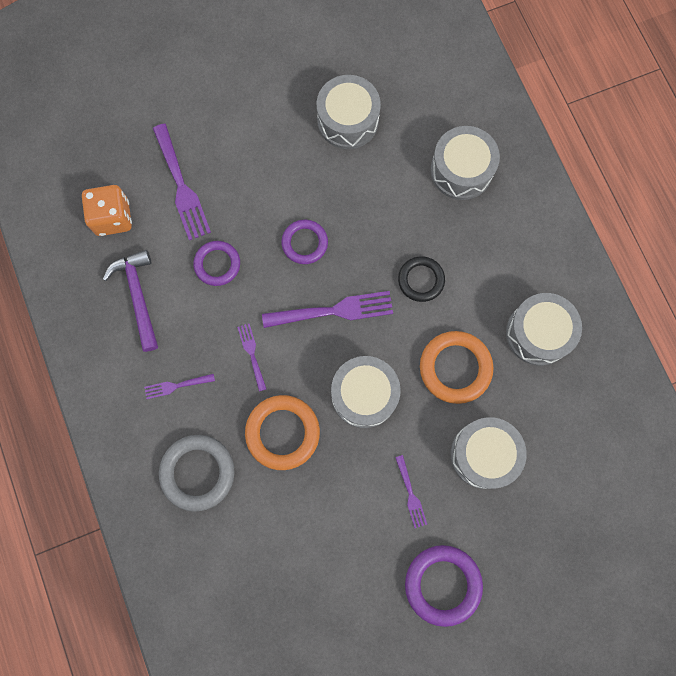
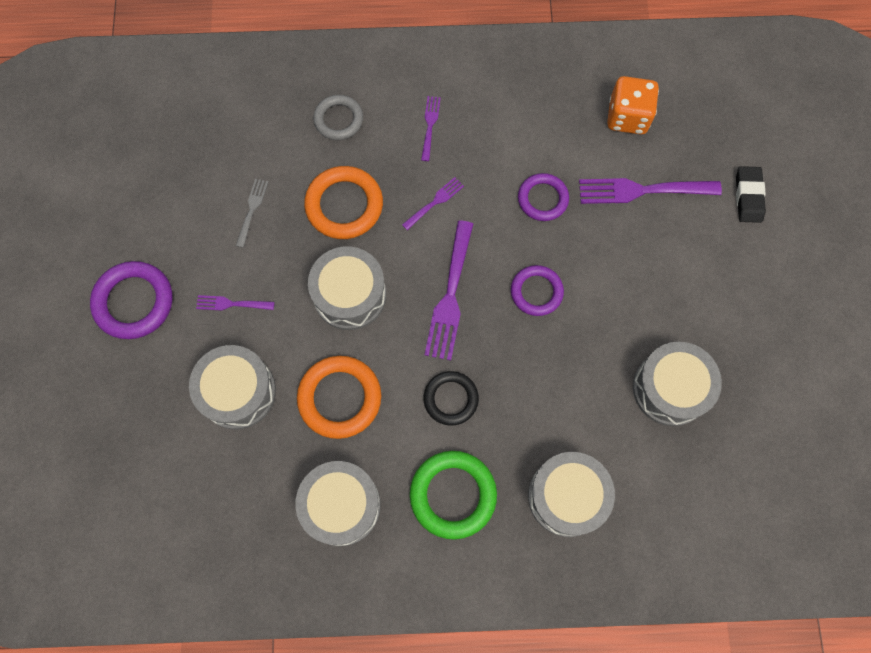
camera: 110 degrees right, 5 degrees down
(138, 296) = (535, 117): purple hammer -> none
(159, 103) = (748, 196): none -> black eraser
(197, 472) = (338, 119): grey ring -> grey ring, size x0.66
(252, 354) = (435, 202): purple fork -> purple fork turned 45 degrees counterclockwise
(316, 515) = (252, 210): none -> grey fork
(495, 252) = (453, 495): none -> green ring

